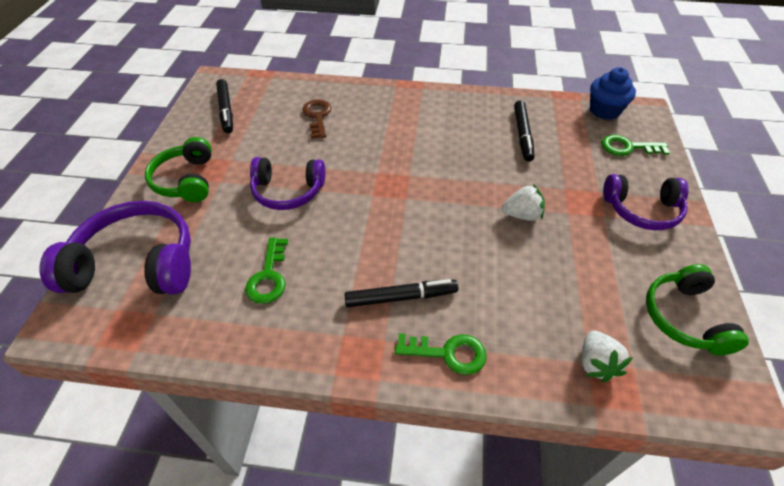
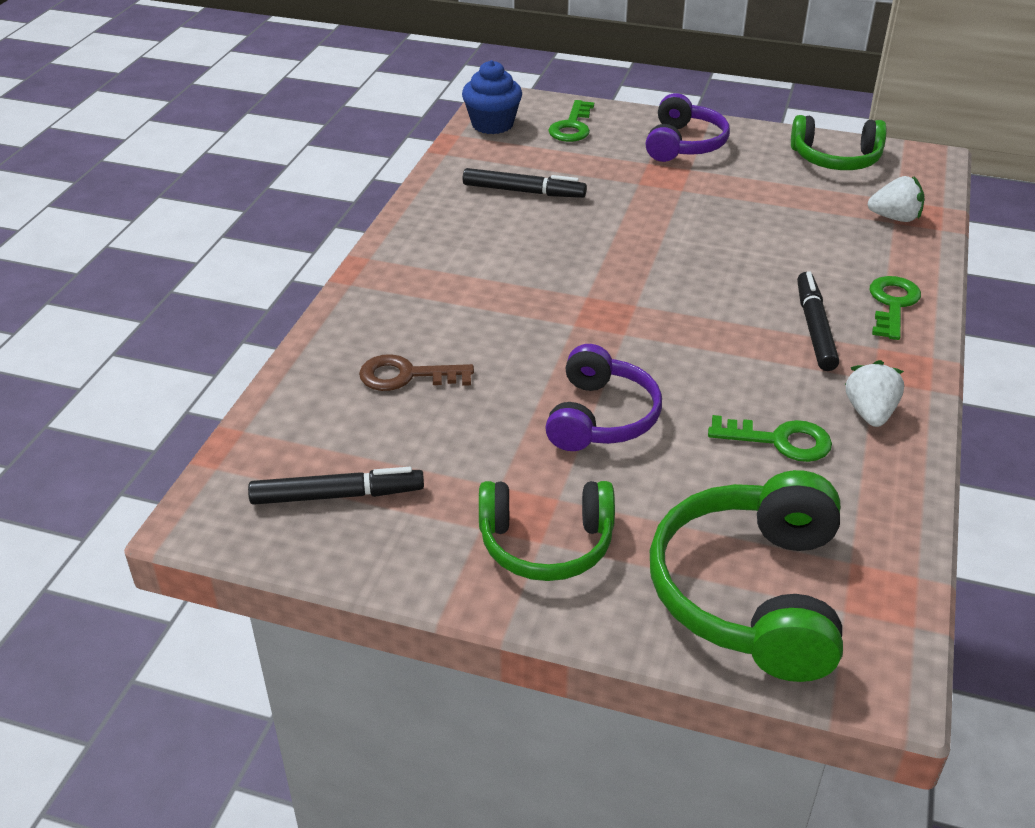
camera: 80 degrees left, 10 degrees down
(137, 264) = (750, 593): purple headphones -> green headphones
(522, 215) = (682, 220): white strawberry -> white strawberry (870, 413)

